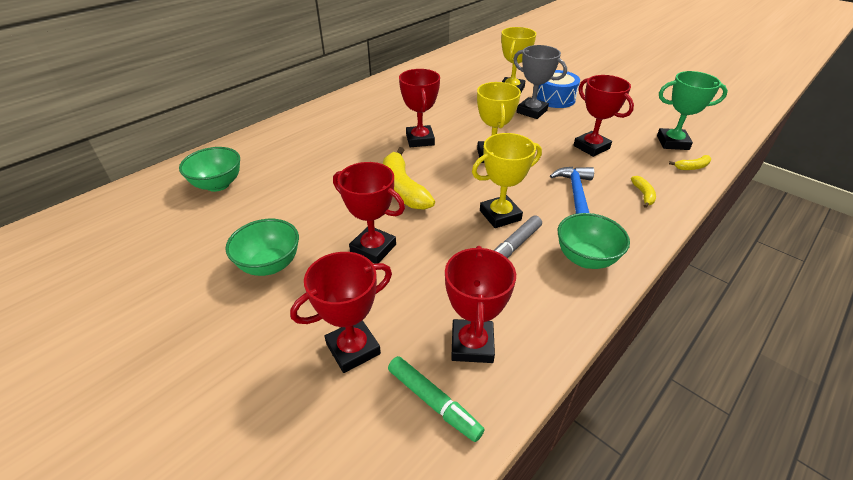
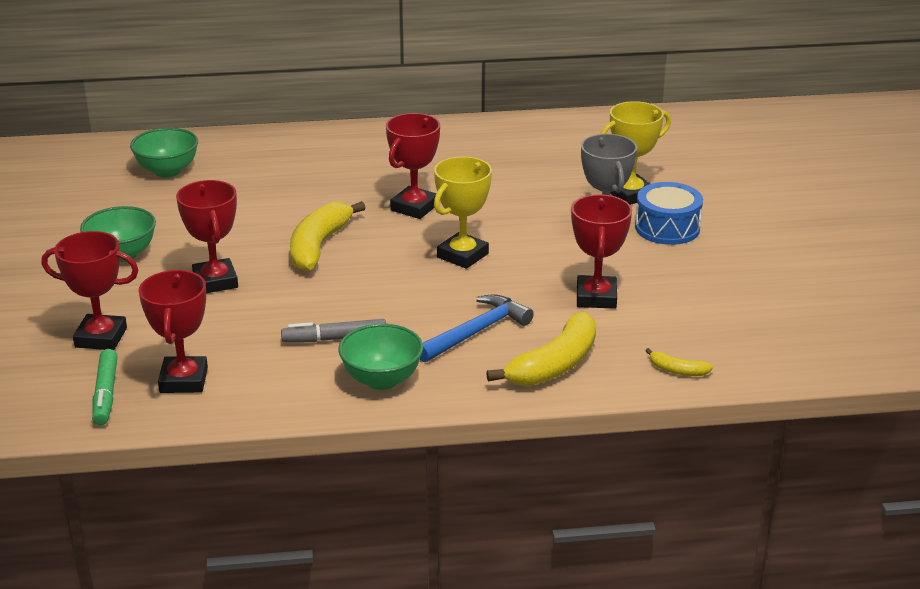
camera: 40 degrees right, 10 degrees down
(472, 344) = (183, 380): red trophy -> red trophy turned 45 degrees counterclockwise
(500, 215) = (369, 310): yellow trophy -> none
(643, 195) = (554, 365): yellow banana -> yellow banana, size x2.13
(672, 143) = (714, 338): green trophy -> none

